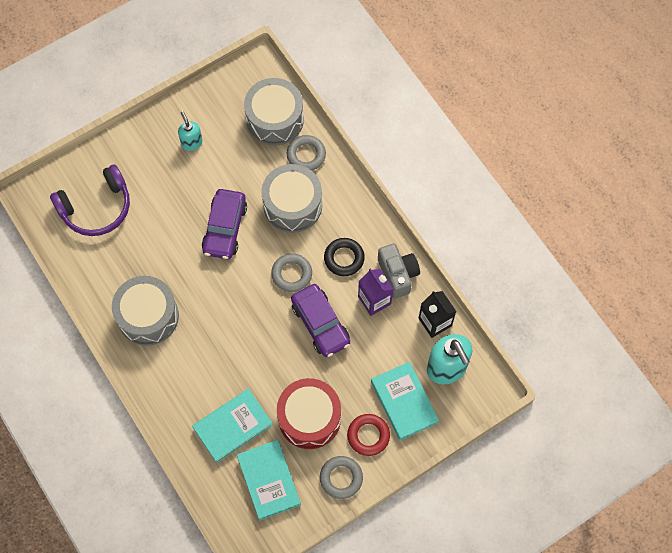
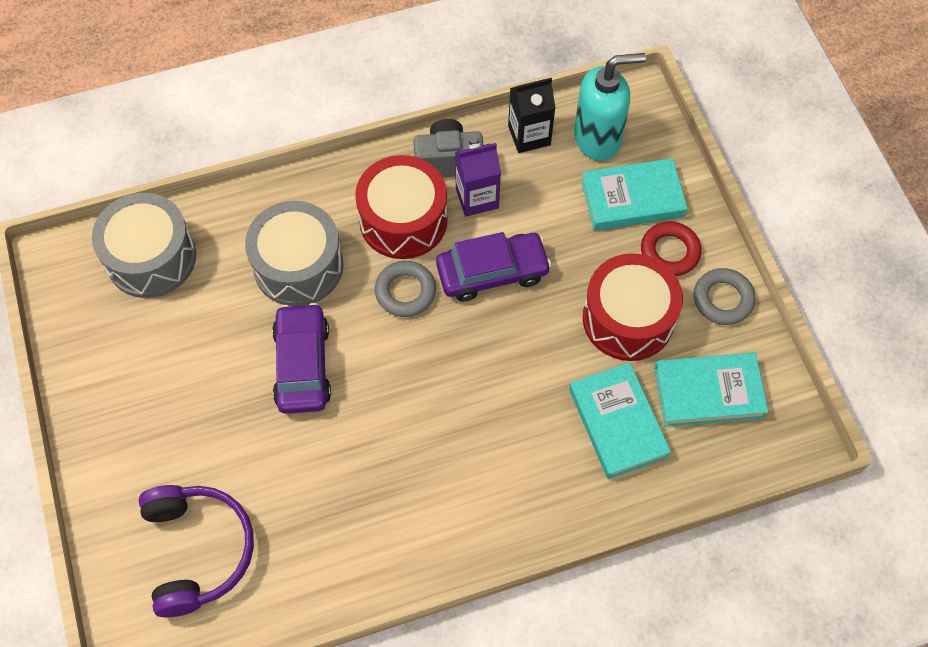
camera: 75 degrees left, 5 degrees down
(148, 316) = (410, 508): grey drum -> none
(191, 143) = (141, 381): turquoise soap dispenser -> none
(225, 228) = (302, 365): purple car -> purple car turned 120 degrees counterclockwise
(306, 155) = (226, 230): grey ring -> none
(344, 258) = (403, 220): black ring -> red drum

